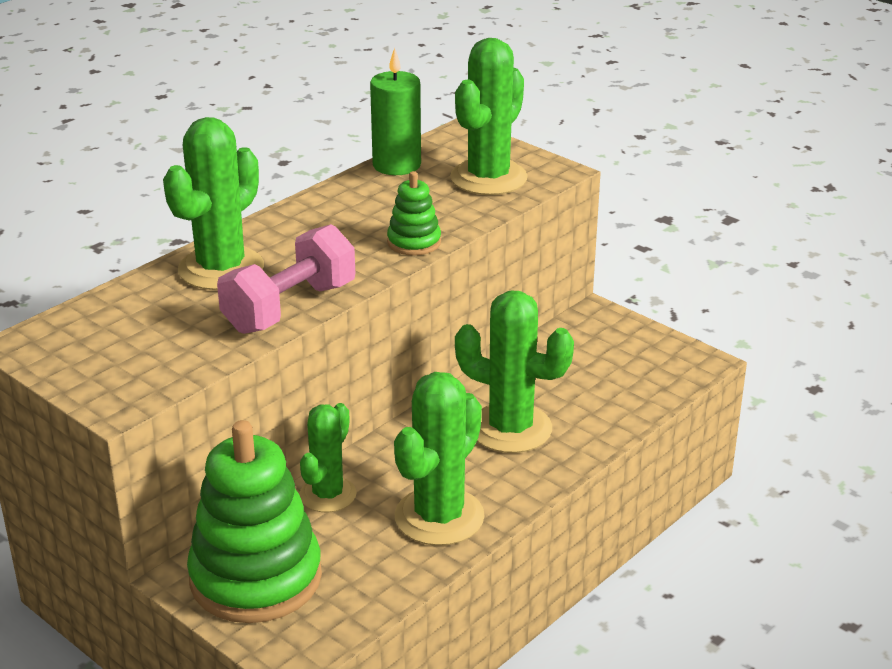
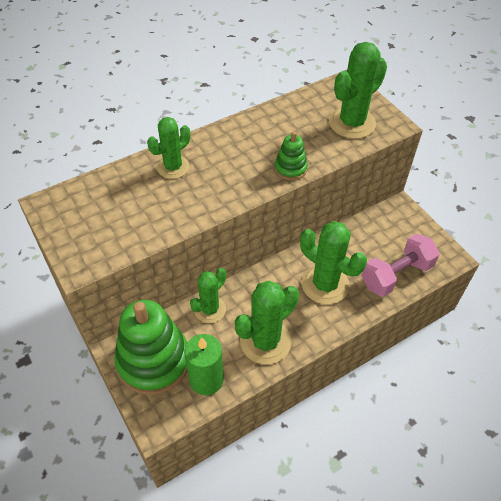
camera: 15 degrees right, 20 degrees up
(221, 269) = (173, 167): green cactus -> green cactus, size x0.64
(290, 308) = (201, 208): pink dumbbell -> pink dumbbell (396, 275)
(396, 165) = (300, 101): green candle -> green candle (206, 379)

